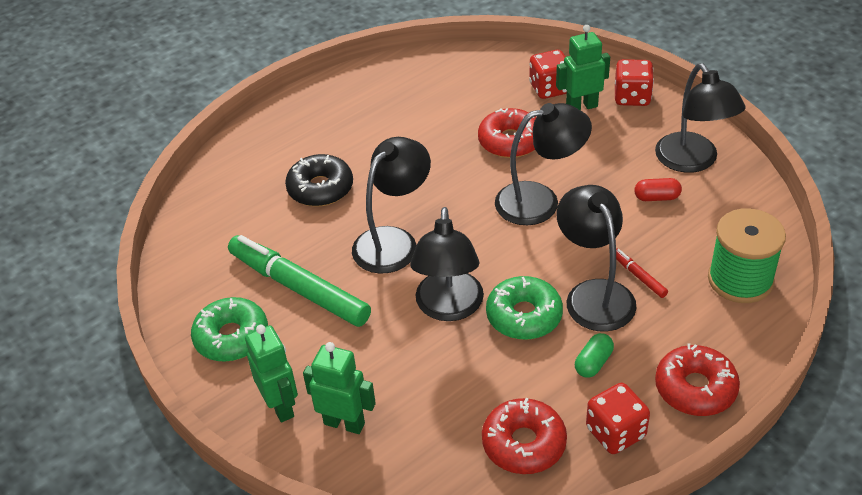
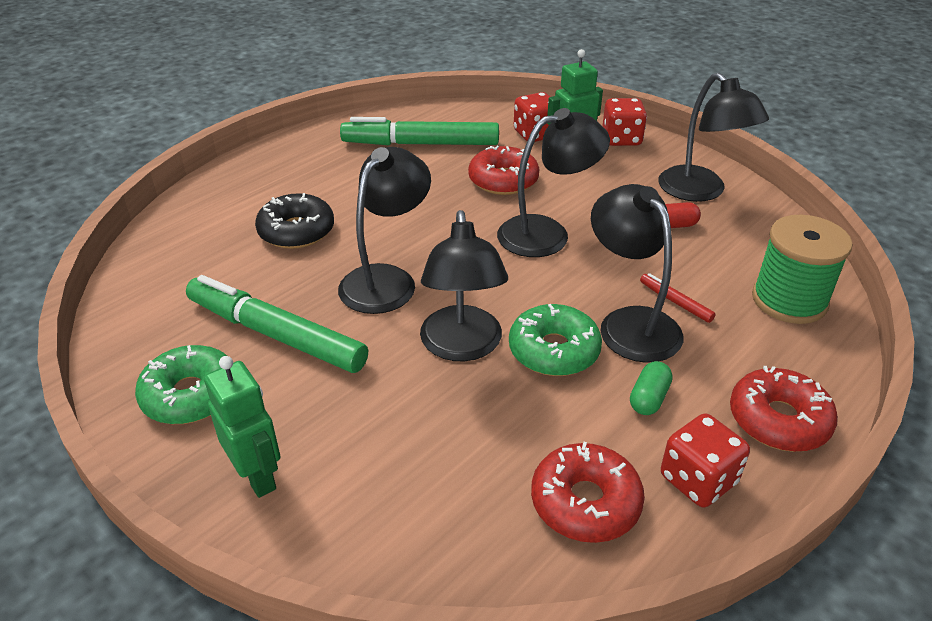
camera: 10 degrees left, 5 degrees down
(344, 423) = (345, 492): green robot -> none
(439, 96) = (420, 144): none -> green marker

